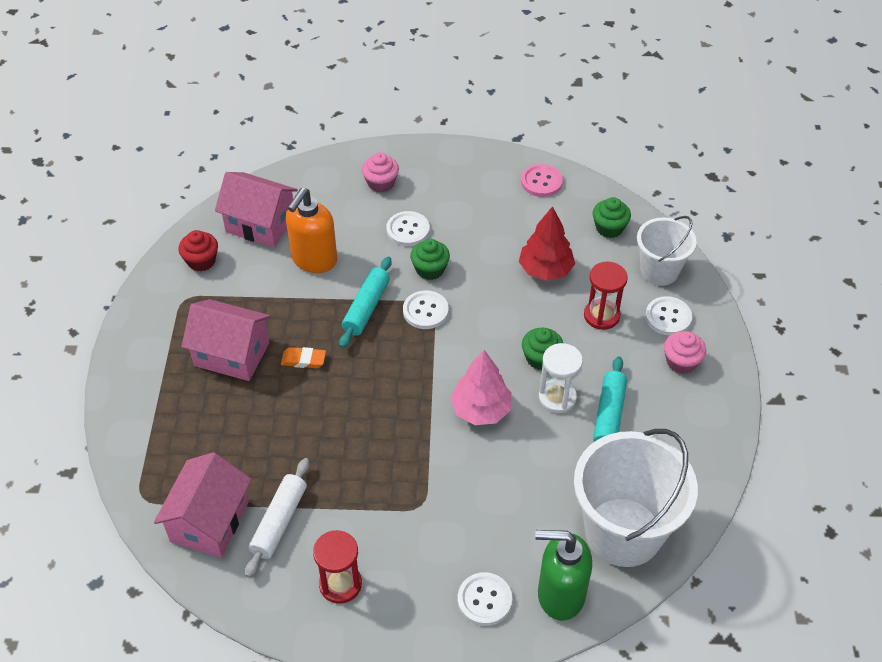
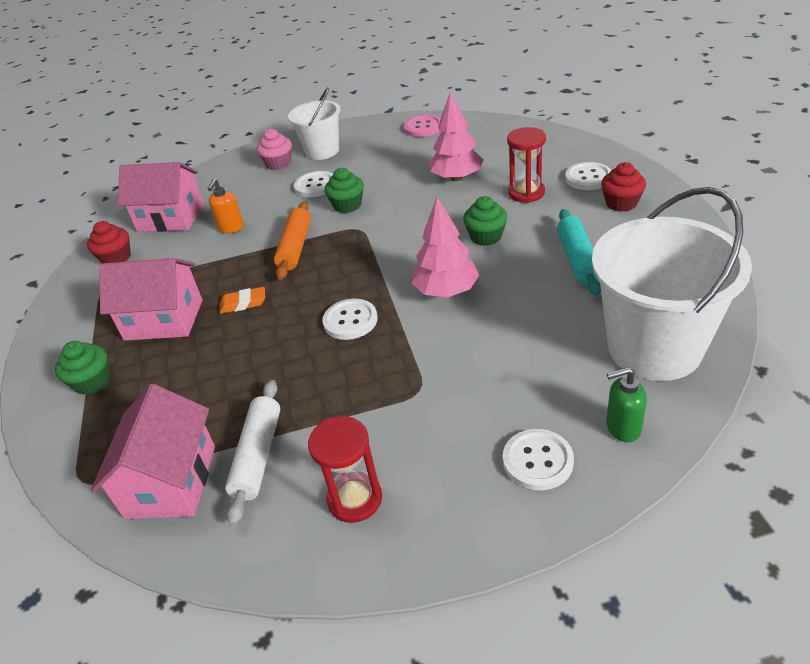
camera: 10 degrees left, 10 degrees down
(314, 260) = (231, 228): orange soap dispenser -> orange soap dispenser, size x0.55
(366, 307) = (295, 247): turquoise rolling pin -> orange rolling pin
(425, 311) = (355, 234): white button -> white button (350, 321)
(545, 270) = (457, 178): red tree -> pink tree
(557, 397) = (518, 260): white hourglass -> none
(560, 595) = (622, 428): green soap dispenser -> green soap dispenser, size x0.55
(609, 228) = (499, 138): green cupcake -> green cupcake (92, 382)
(659, 271) = (560, 152): white bucket -> white bucket (322, 151)
(681, 362) = (621, 203): pink cupcake -> red cupcake

